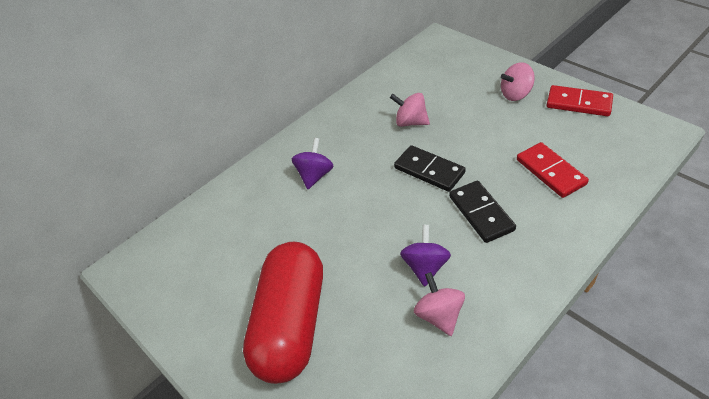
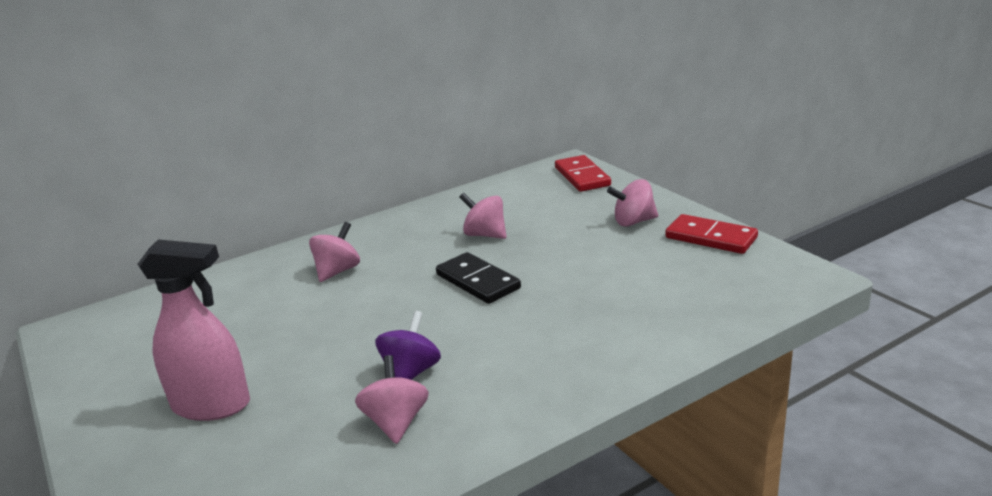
camera: 10 degrees right, 20 degrees down
(291, 324) = (212, 405): red capsule -> pink spray bottle
(315, 175) = (338, 271): purple spinning top -> pink spinning top
(481, 213) = (515, 329): black domino -> none
(550, 172) = (632, 299): red domino -> red domino (582, 176)

